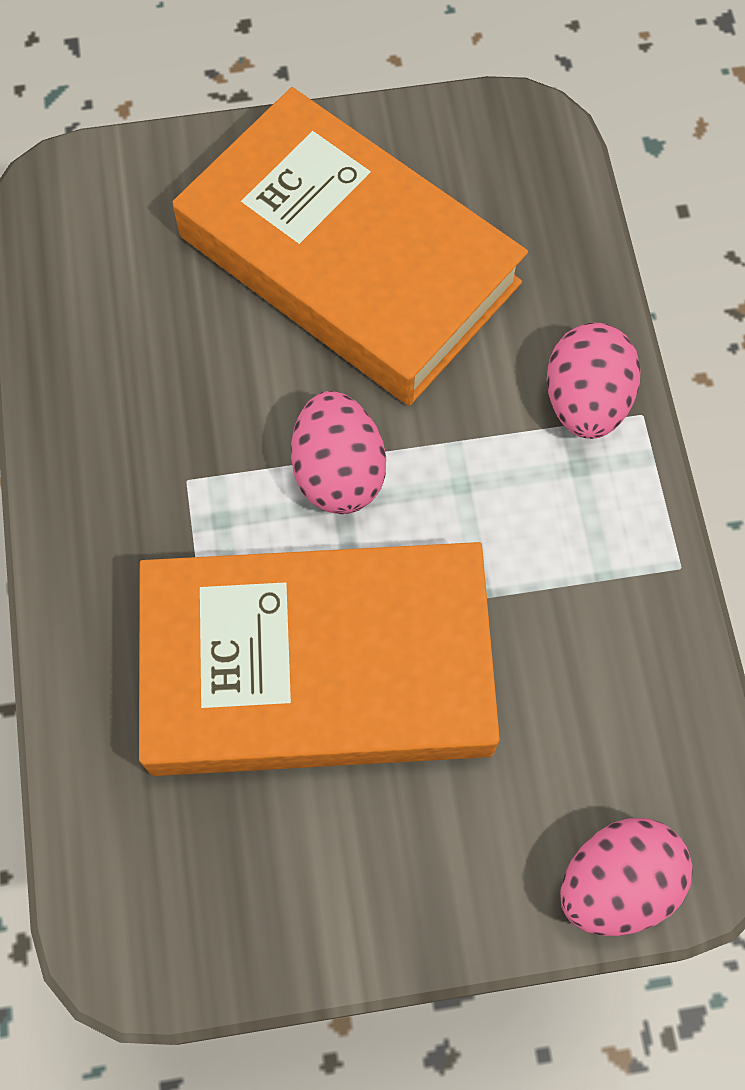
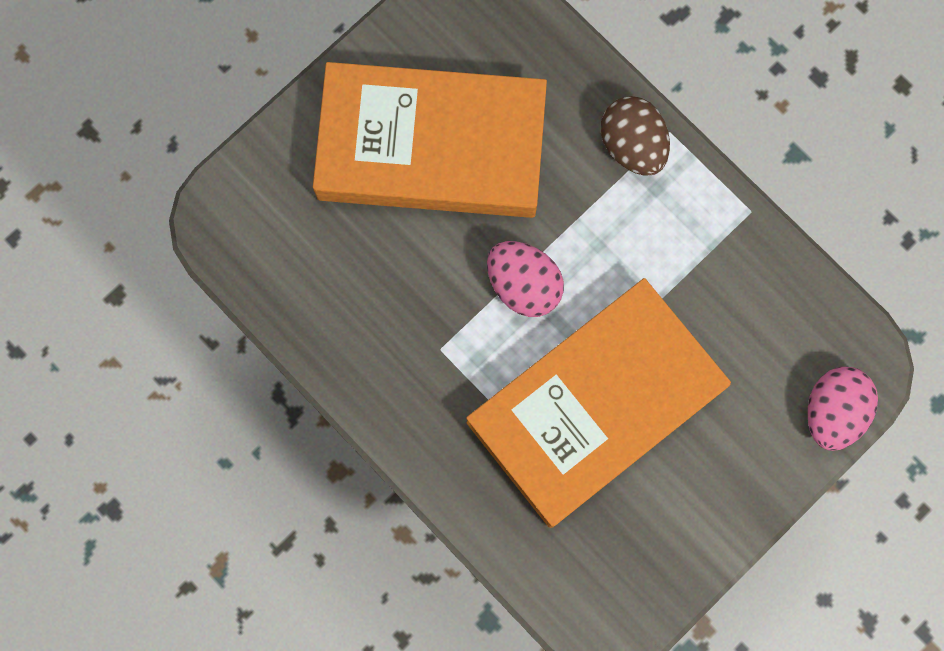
camera: 35 degrees left, 10 degrees up
(585, 401) = (632, 145): pink egg -> brown egg

